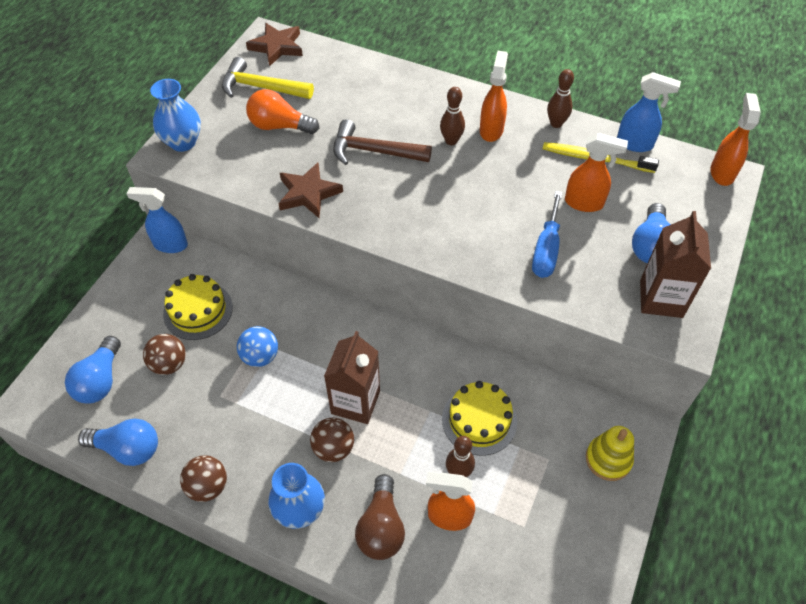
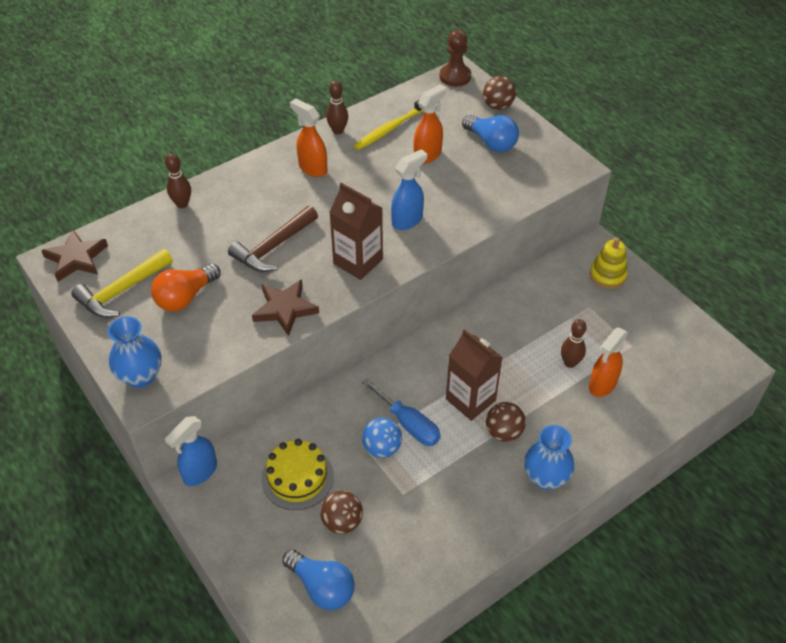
camera: 60 degrees left, 5 degrees down
(128, 449) = (412, 587): blue light bulb -> none
(208, 486) = (487, 536): brown ball -> brown ball (498, 106)
(381, 527) = (588, 430): brown light bulb -> none
(451, 141) = (303, 196): brown bowling pin -> brown bowling pin (182, 204)
(479, 420) = (534, 330): yellow cake -> none
(546, 249) = (455, 195): blue screwdriver -> blue screwdriver (409, 424)
(635, 144) = (394, 102): blue spray bottle -> blue spray bottle (407, 220)
(661, 298) = (538, 161): brown carton -> brown carton (358, 261)
(722, 173) = (455, 76): orange spray bottle -> brown pawn

